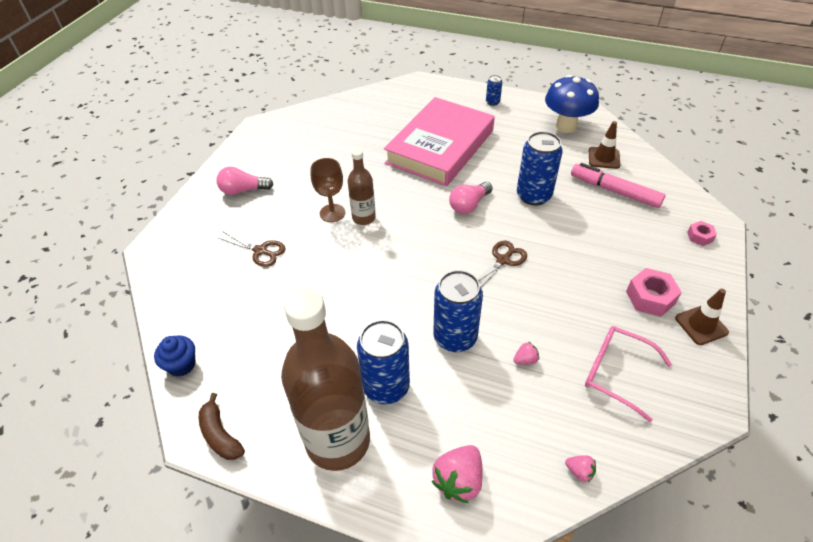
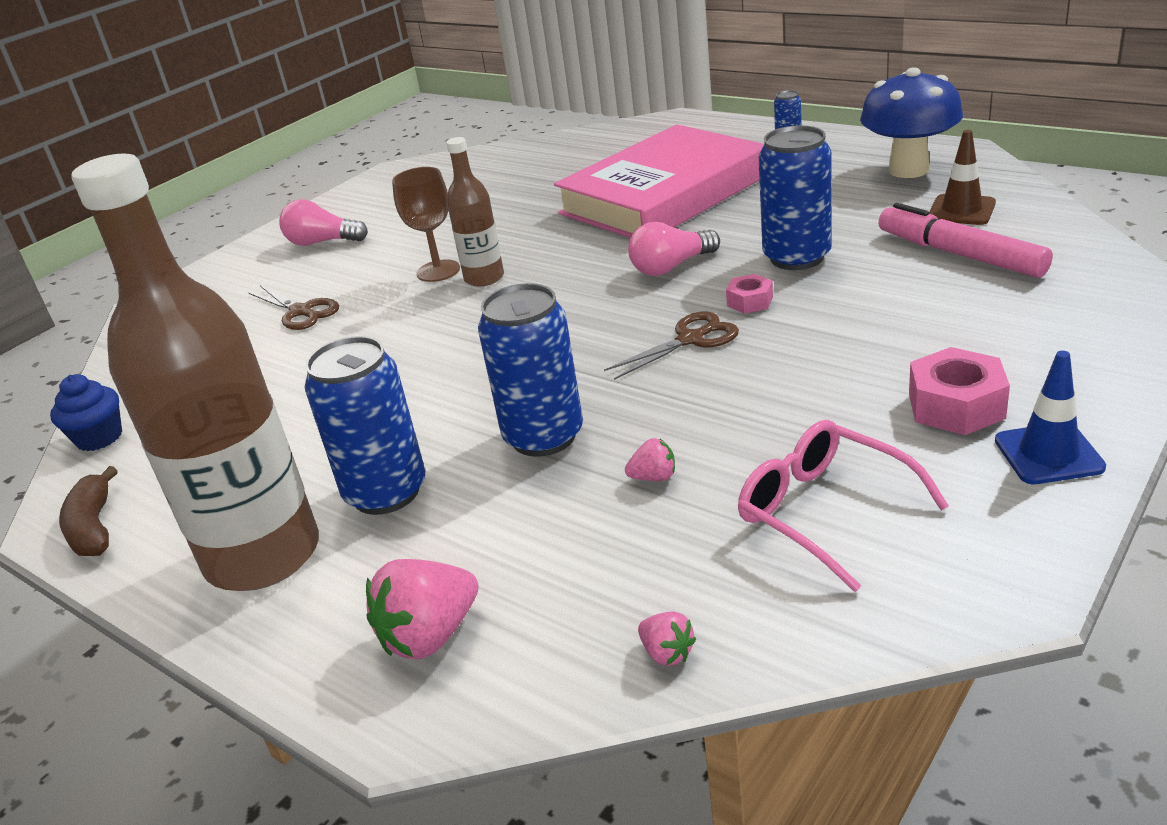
camera: 20 degrees right, 15 degrees down
(700, 236) = (1111, 322): pink nut -> pink nut (750, 301)
(701, 325) = (1048, 454): brown traffic cone -> blue traffic cone

